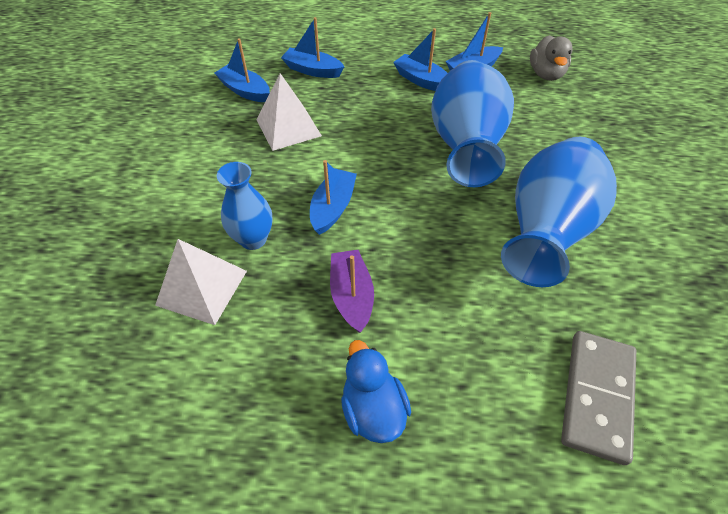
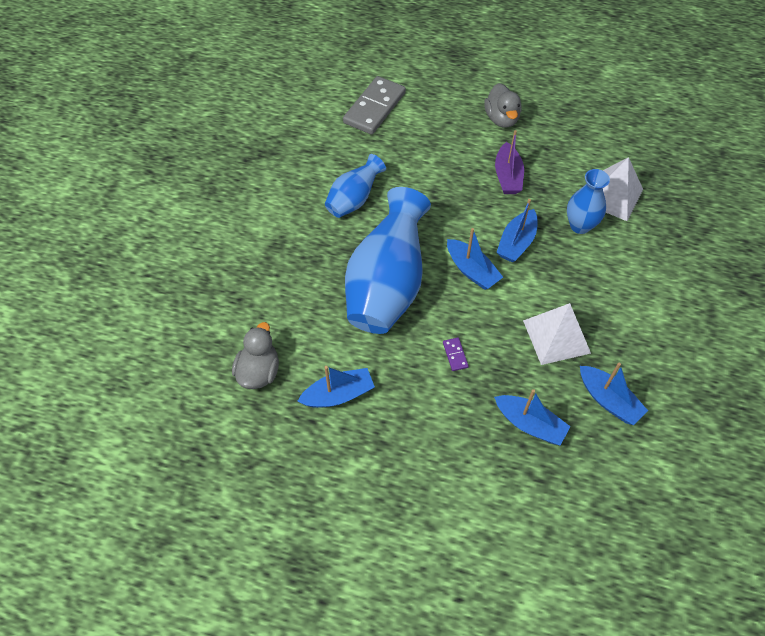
camera: 170 degrees left, 5 degrees up
(373, 409) = (501, 119): blue duck -> grey duck
(382, 103) = (455, 355): none -> purple domino
(421, 80) = (403, 384): blue boat -> blue boat (472, 270)
(546, 231) = (354, 200): blue vase -> blue vase, size x0.53

